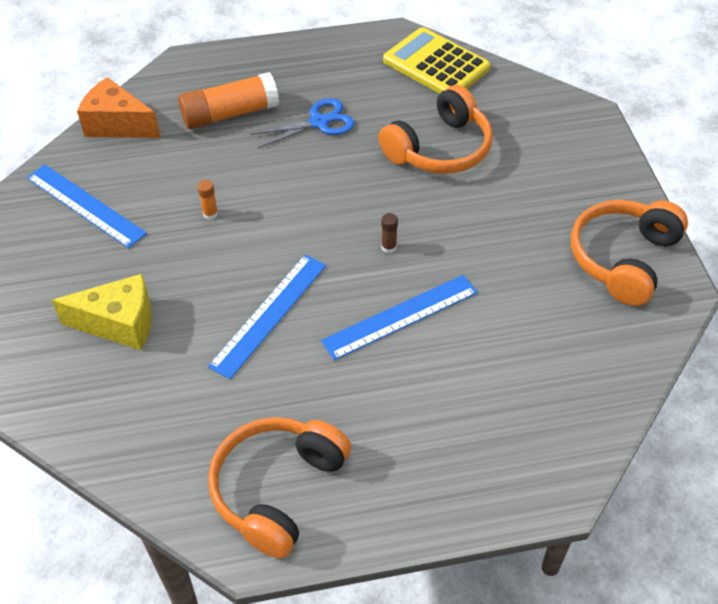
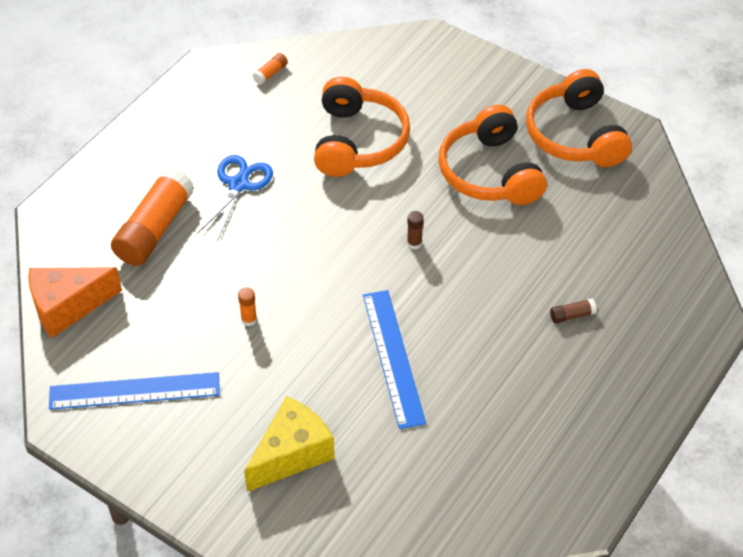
camera: 45 degrees left, 0 degrees up
(278, 489) = (551, 465): orange headphones -> orange headphones (490, 172)
(400, 316) = (483, 286): blue ruler -> none
(436, 64) = (270, 73): yellow calculator -> orange glue stick
(442, 392) = (572, 315): none -> brown glue stick

